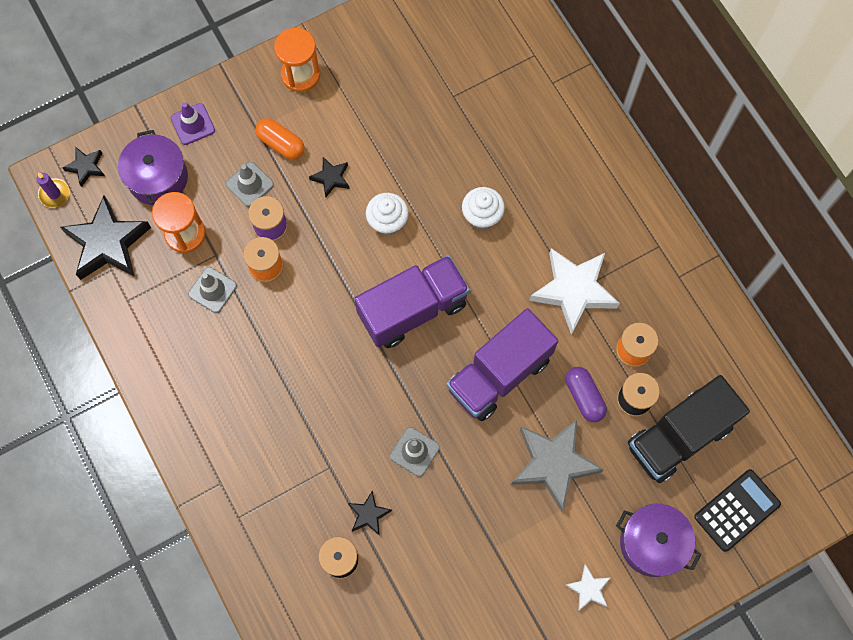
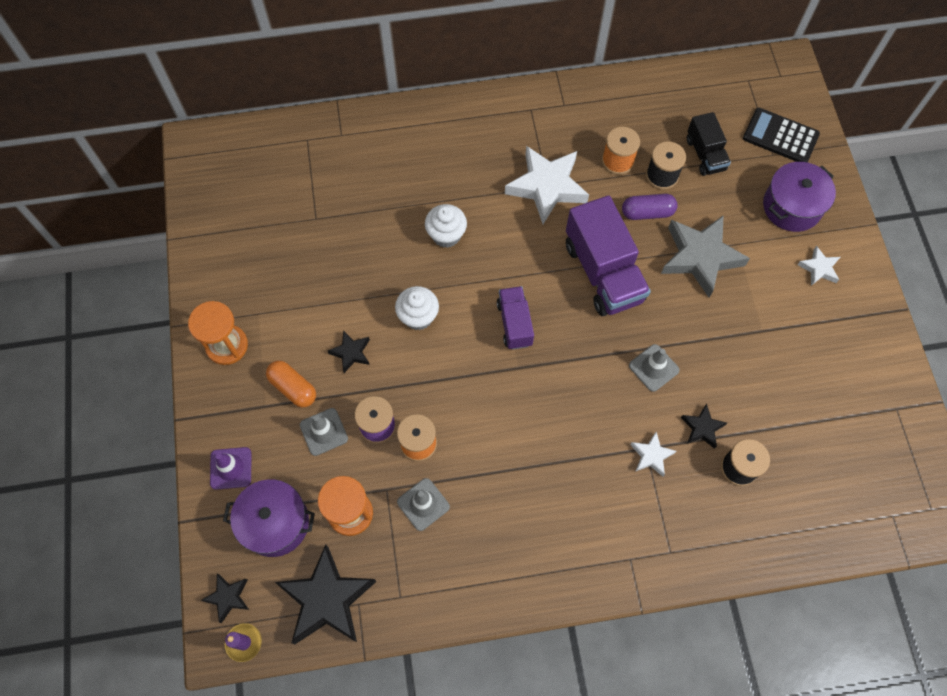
camera: 70 degrees left, 5 degrees down
(281, 143) = (293, 388): orange capsule -> orange capsule turned 75 degrees clockwise
(324, 474) = (651, 455): none -> white star
(413, 309) = (514, 323): purple truck -> purple truck, size x0.56
(679, 436) = (705, 154): black truck -> black truck, size x0.56
(737, 510) = (780, 136): black calculator -> black calculator turned 45 degrees counterclockwise

